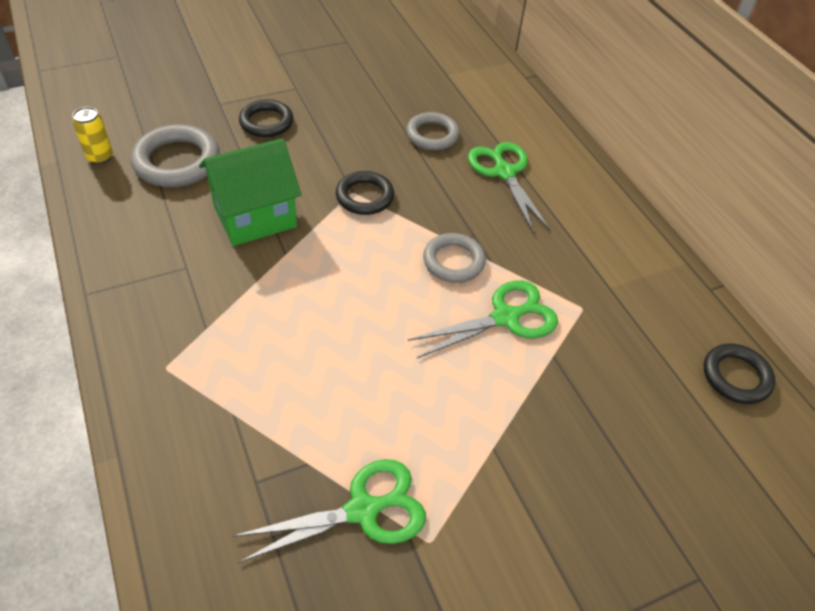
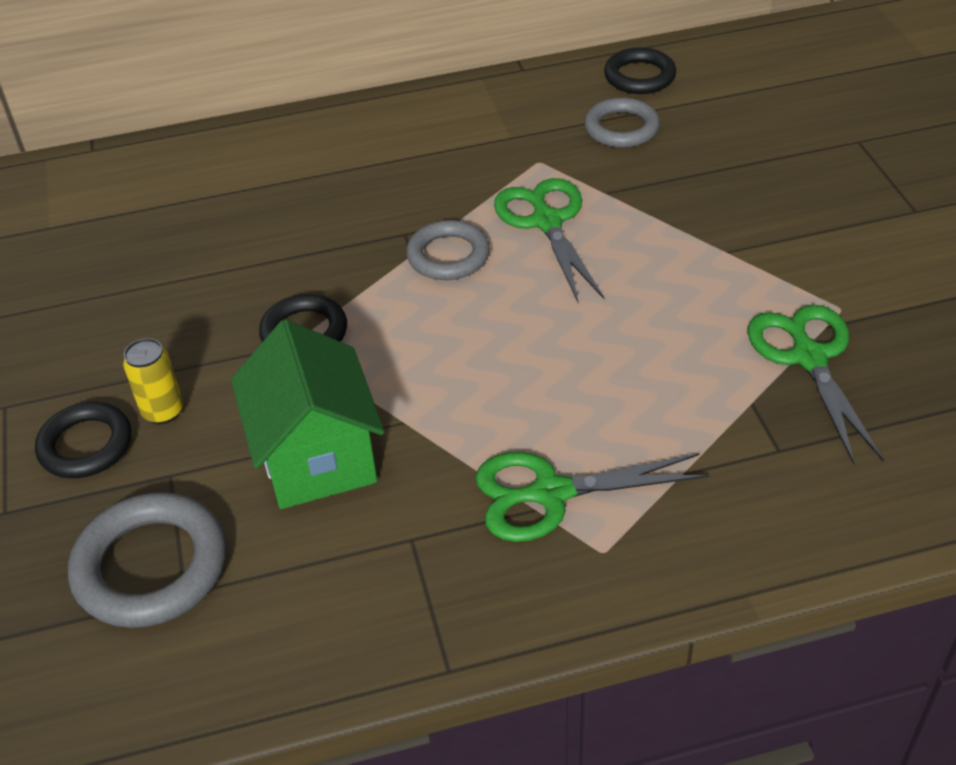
camera: 75 degrees left, 5 degrees down
(100, 157) = (99, 689): yellow can -> yellow can (163, 411)
(432, 135) = (190, 254): grey ring -> grey ring (621, 128)
(504, 173) = (293, 194): green scissors -> green scissors (551, 493)

